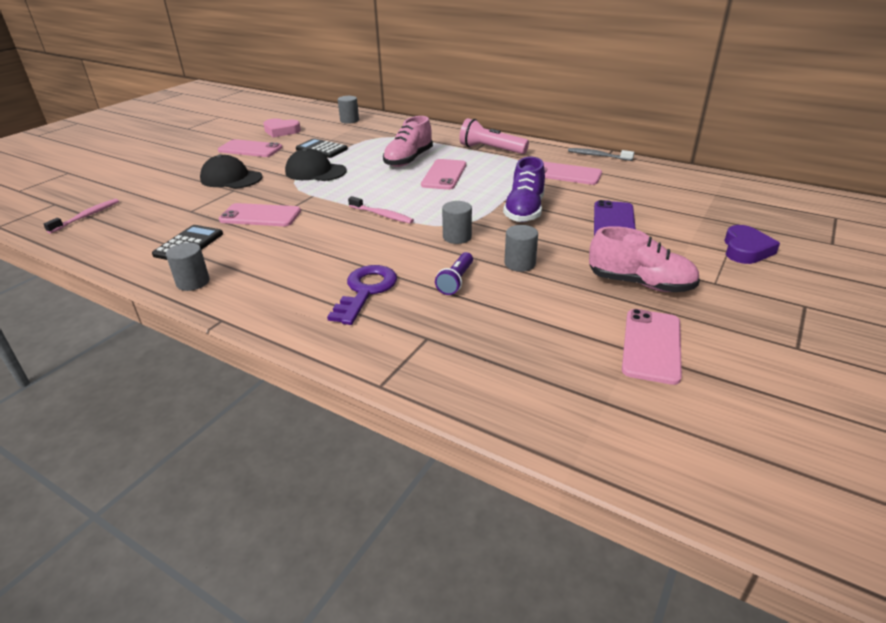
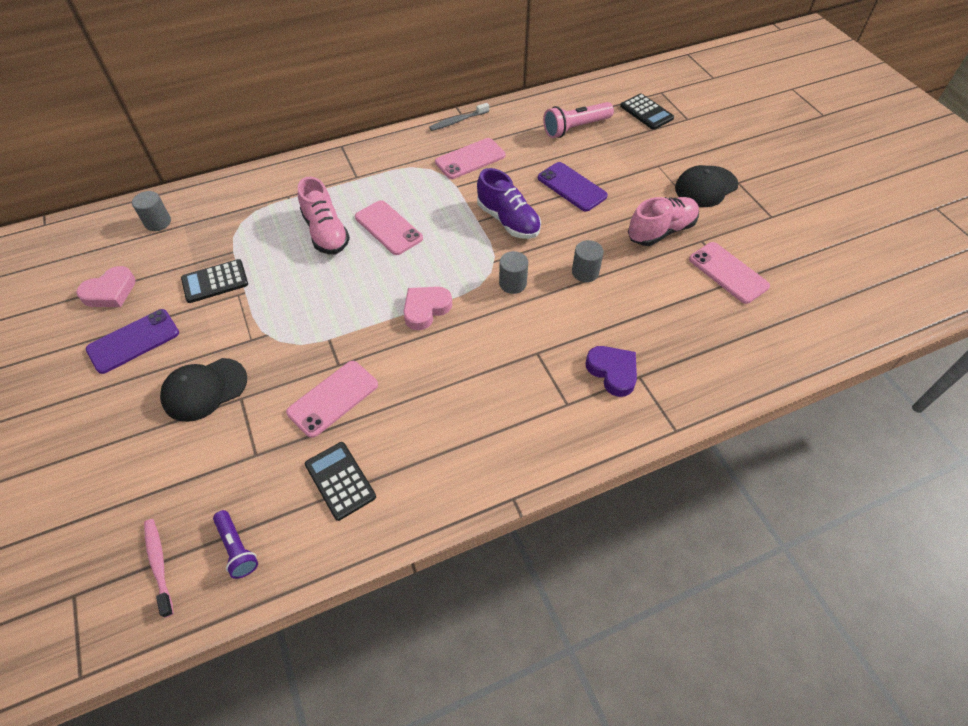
camera: 55 degrees left, 20 degrees up
(193, 282) = (426, 500): grey cylinder -> none
(250, 149) = (133, 341): pink phone -> purple phone
(315, 172) = (271, 312): black cap -> black cap (706, 187)
(365, 291) = (547, 382): purple key -> none
(382, 215) = (426, 309): pink toothbrush -> pink heart
(456, 281) = (578, 320): purple flashlight -> purple flashlight (237, 548)
(491, 149) = (370, 169): pink flashlight -> pink flashlight (575, 128)
(745, 249) = (663, 157): purple heart -> purple heart (612, 372)
(788, 220) = (646, 112): none -> black calculator

